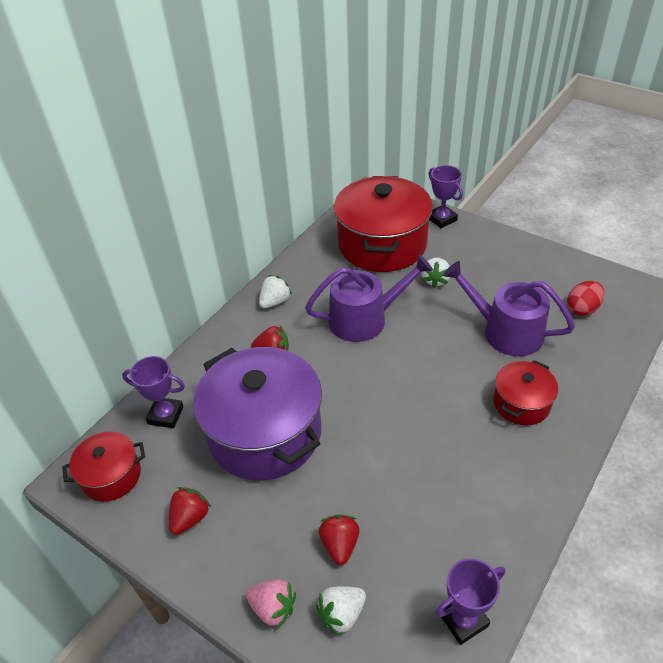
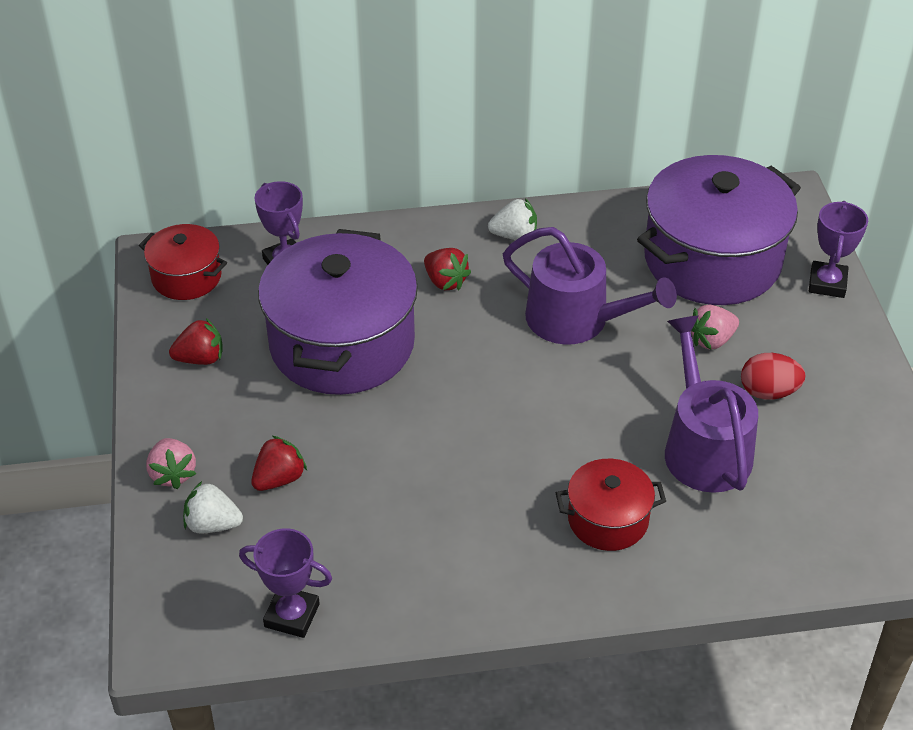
camera: 45 degrees right, 0 degrees up
(382, 244) = (712, 260): red pot -> purple pot
(435, 280) = (712, 340): white strawberry -> pink strawberry
(582, 309) = (831, 498): red egg -> red egg (768, 392)

